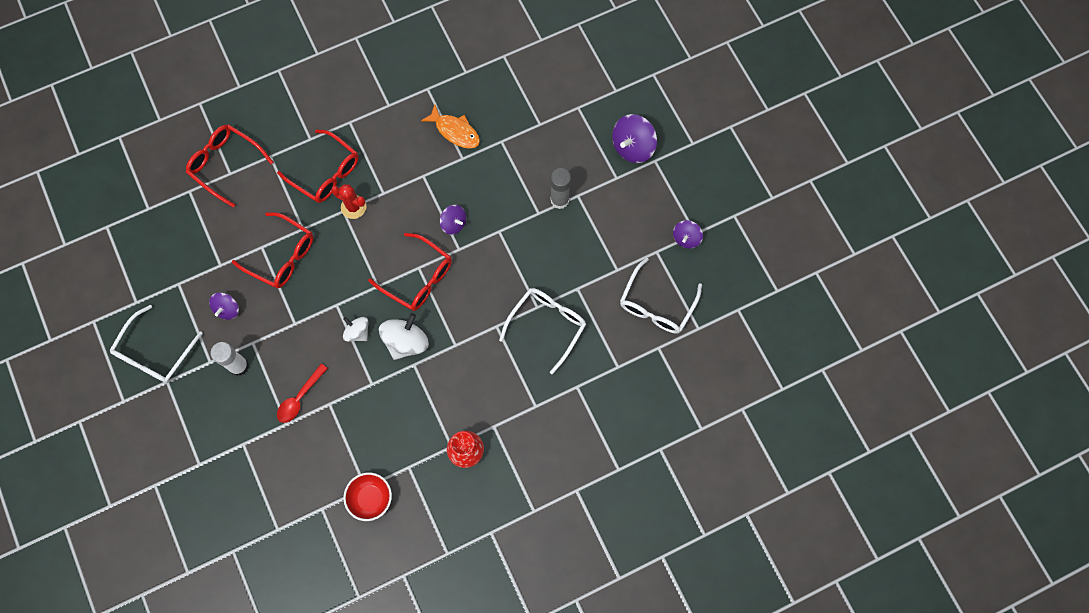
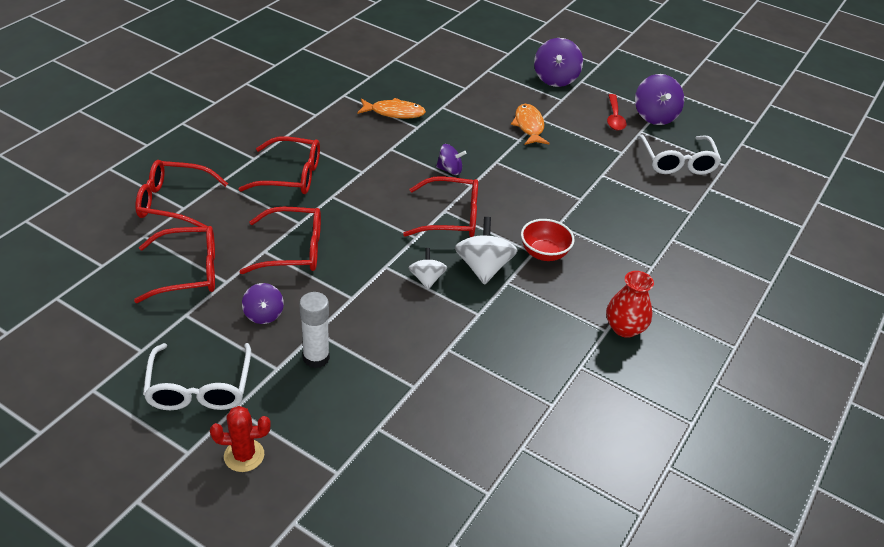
camera: 35 degrees left, 30 degrees down
(200, 243) = (189, 272): none -> red glasses
(300, 398) = (410, 357): red spoon -> red spoon (614, 118)
(353, 207) = (340, 190): red cactus -> red cactus (244, 455)
(357, 332) = (426, 279): white spinning top -> white spinning top turned 75 degrees clockwise
(370, 498) = (567, 412): red bowl -> red bowl (544, 253)
(547, 325) = (602, 207): white glasses -> none
(559, 200) = (529, 126): grey glue stick -> orange fish
(686, 238) = (654, 116): purple spinning top -> purple spinning top, size x1.64

